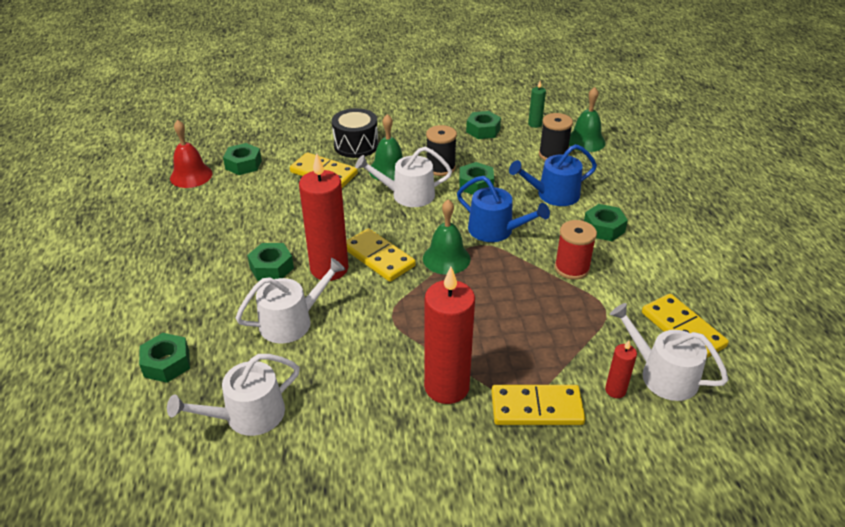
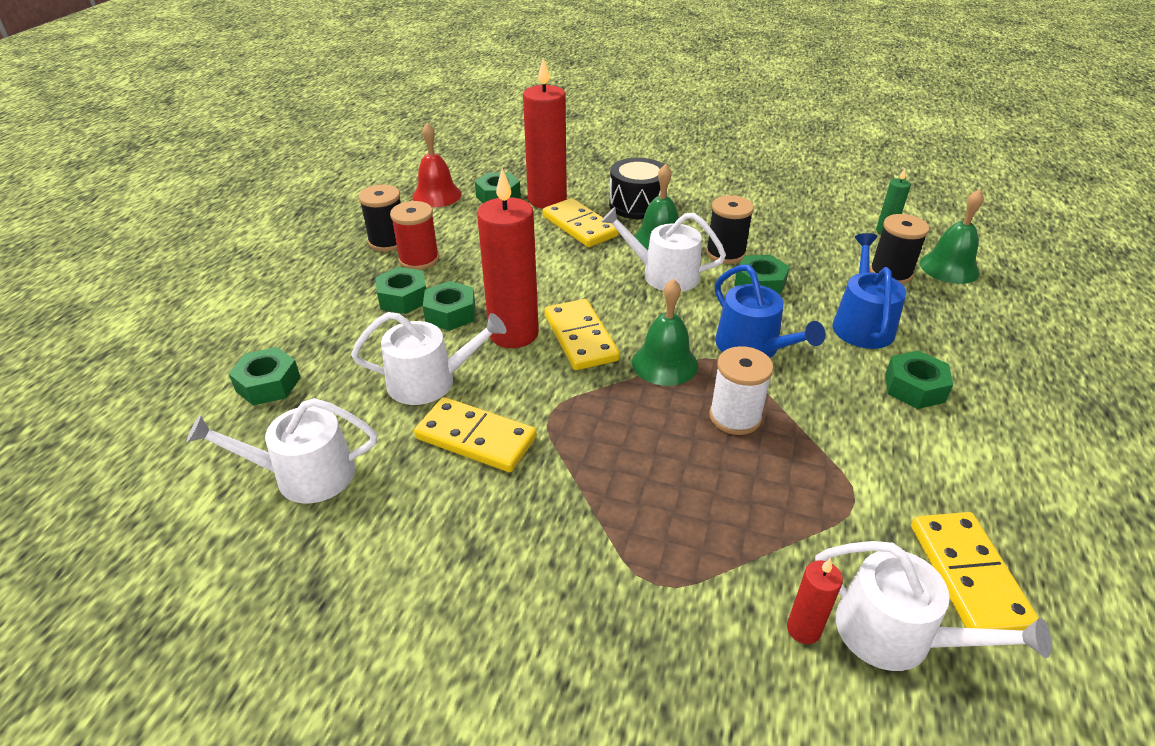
camera: 25 degrees right, 0 degrees up
(179, 225) = (388, 242): none -> black spool
(446, 387) = (560, 529): red candle -> red candle (547, 200)
(483, 130) = (808, 223): green nut -> green nut (403, 298)
(510, 280) = (735, 417): none -> white spool
(536, 408) = (666, 608): yellow domino -> yellow domino (476, 438)
(553, 195) = (862, 324): blue watering can -> blue watering can turned 90 degrees clockwise
(571, 268) = (834, 428): red spool -> red spool (419, 259)
(662, 375) = (896, 634): white watering can -> white watering can turned 150 degrees clockwise

